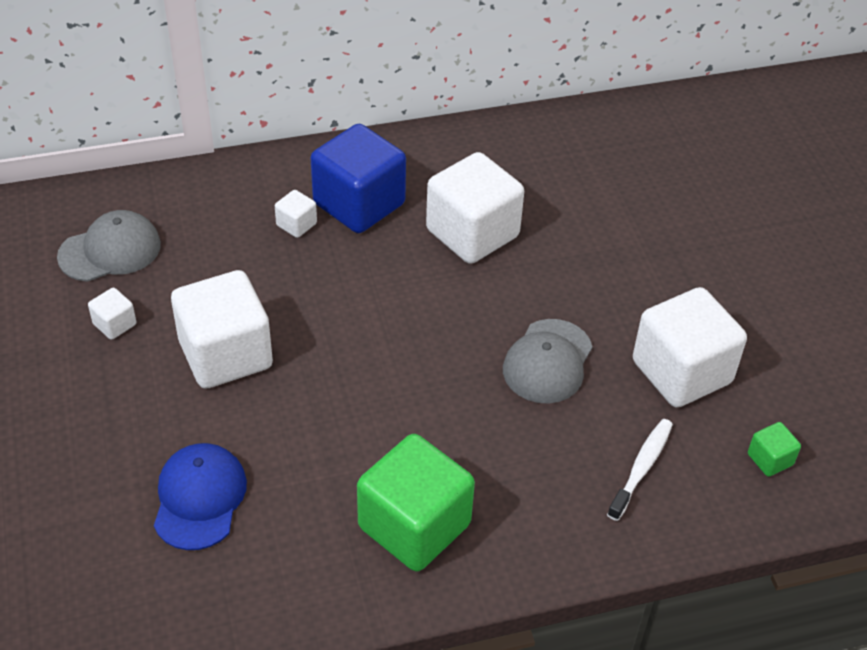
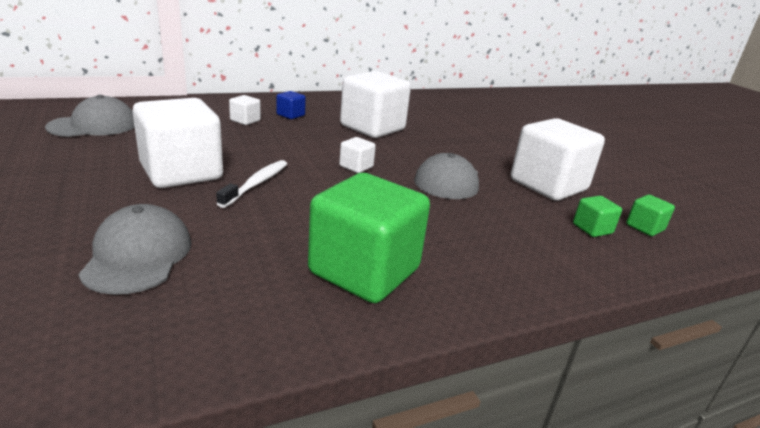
camera: 10 degrees left, 20 degrees down
(114, 324) = (84, 156): white cube -> white cube (356, 167)
(199, 498) = (138, 255): blue cap -> grey cap
(359, 204) = (290, 115): blue cube -> blue cube, size x0.44
(641, 468) = (550, 232): white toothbrush -> white toothbrush (256, 184)
(698, 461) = (592, 229): none -> green cube

